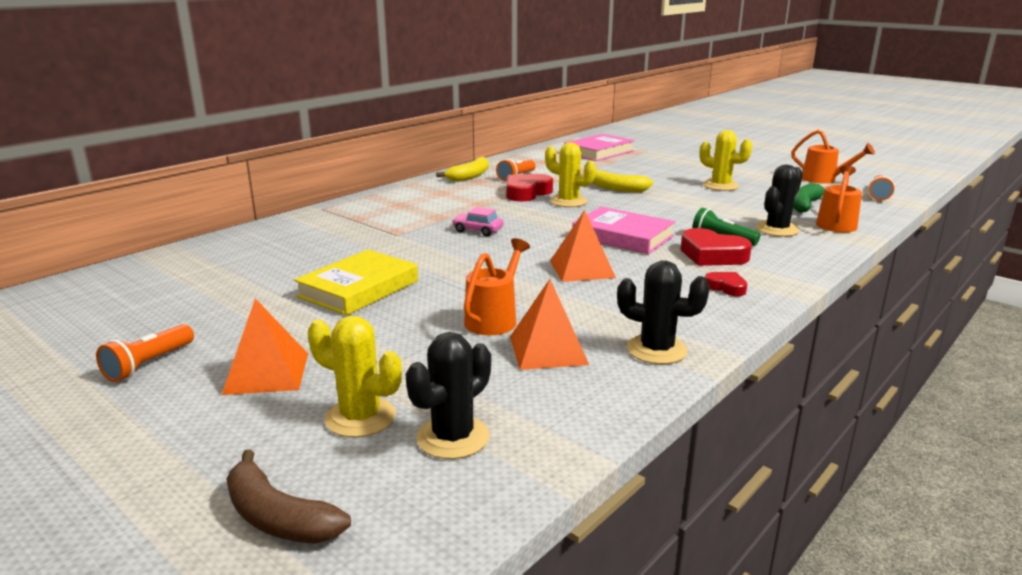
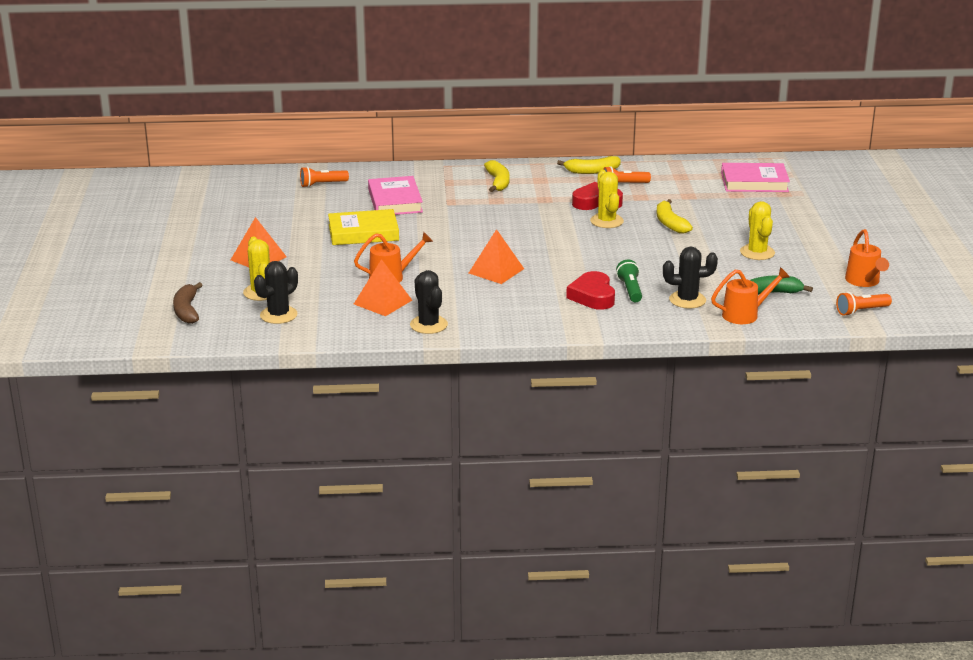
camera: 45 degrees right, 5 degrees up
(149, 364) = (224, 234): orange flashlight -> orange flashlight (322, 184)
(406, 205) = (498, 182): none -> yellow banana
(453, 437) = (278, 315): black cactus -> black cactus turned 45 degrees counterclockwise
(478, 230) = (498, 220): pink car -> none
(622, 236) = (573, 261): pink book -> pink book (395, 201)
(726, 287) = (545, 316): red heart -> none

